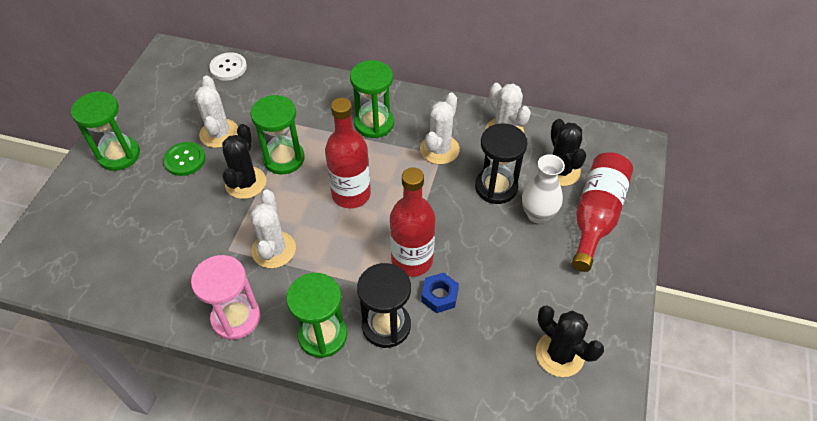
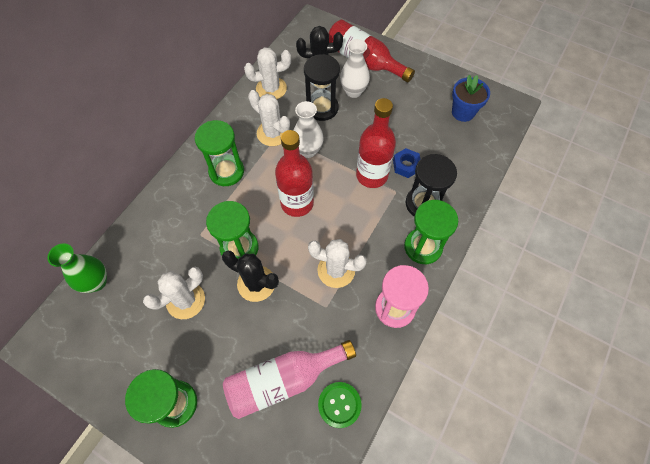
camera: 75 degrees left, 10 degrees up
(145, 231) = (284, 380): none -> pink bottle
(185, 160) = (207, 336): green button -> green button (339, 405)
(219, 133) = (185, 300): white cactus -> white cactus turned 45 degrees counterclockwise
(228, 67) = (96, 282): white button -> green vase
(427, 188) = (308, 150): none -> white vase
(559, 354) = (463, 112): black cactus -> blue flower pot

